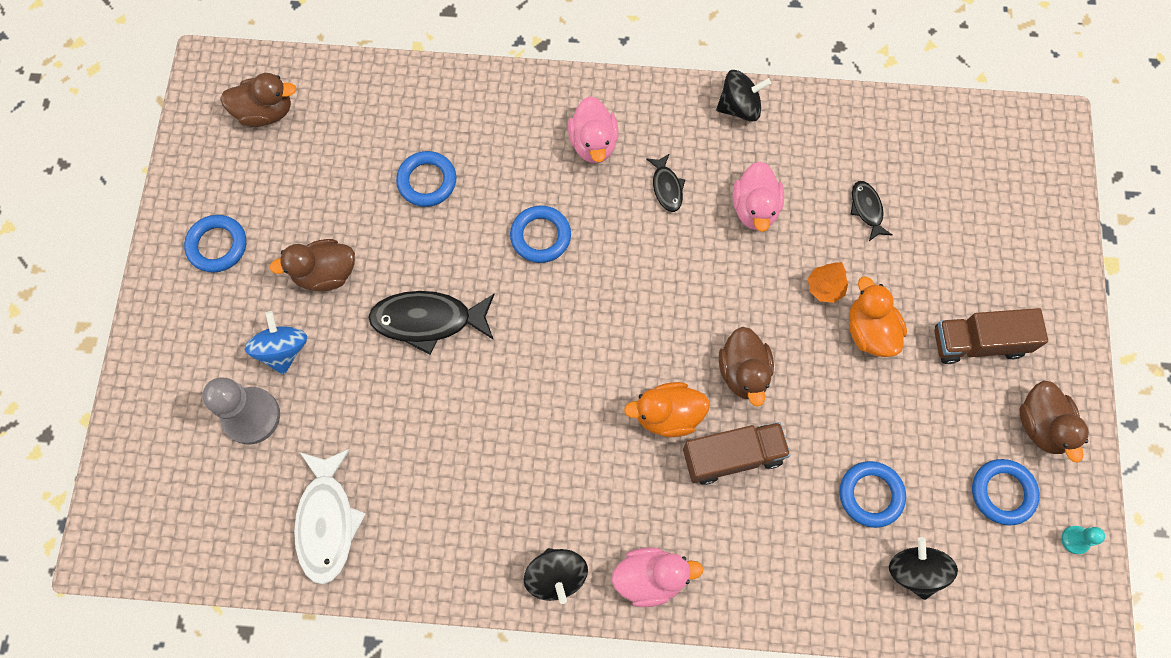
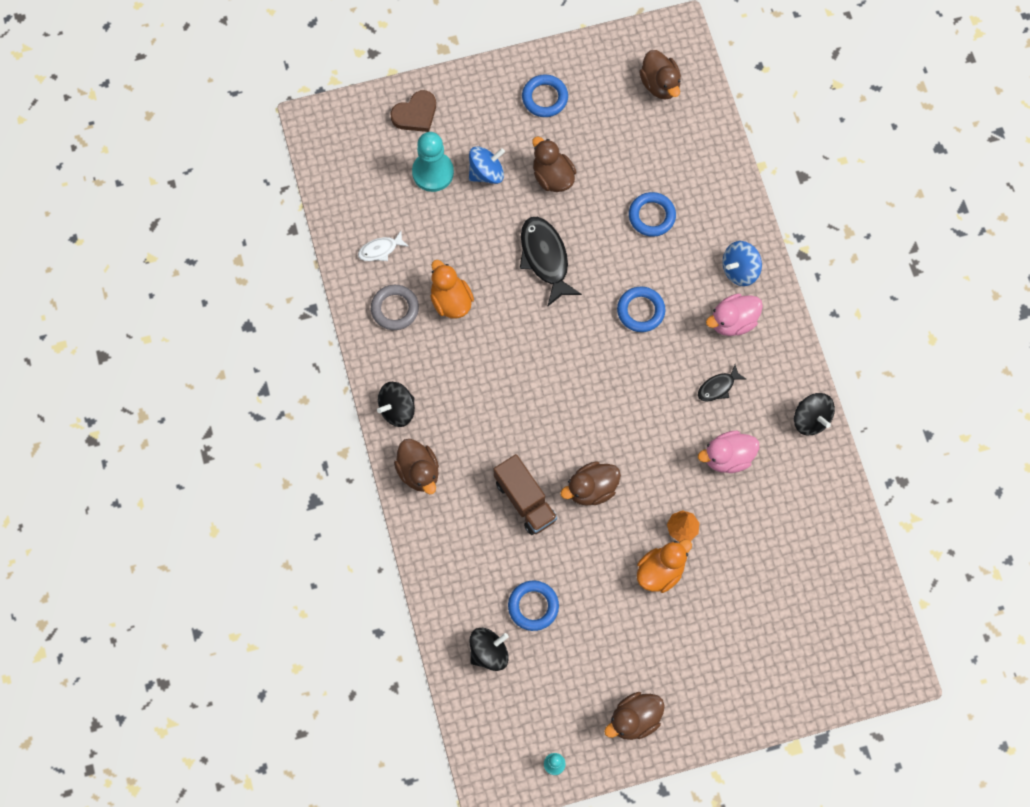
camera: 70 degrees right, 0 degrees up
(160, 410) = (415, 114): none -> brown heart
(251, 416) = (433, 172): grey pawn -> turquoise pawn
(327, 522) = (380, 250): white fish -> white fish, size x0.53
(417, 531) = (395, 309): none -> grey ring
(534, 113) = (740, 270): none -> blue spinning top
(650, 577) = (418, 472): pink duck -> brown duck
(667, 415) = (538, 446): orange duck -> orange duck (451, 301)
(867, 209) = (762, 542): black fish -> none
(978, 343) = (683, 656): brown truck -> none
(1002, 493) = (570, 702): blue ring -> none

